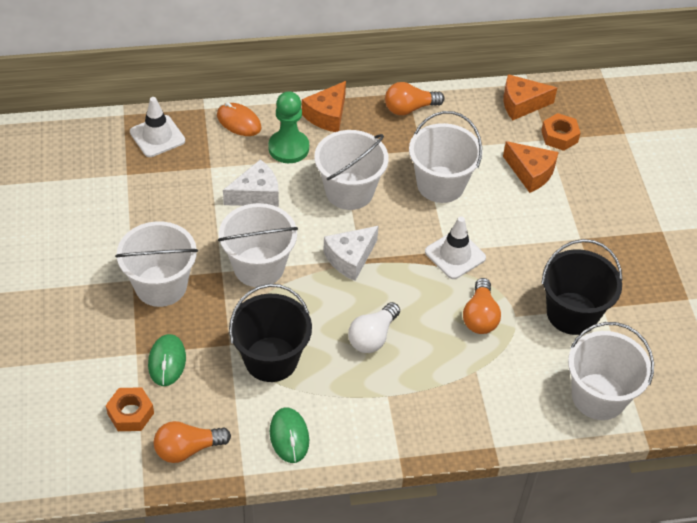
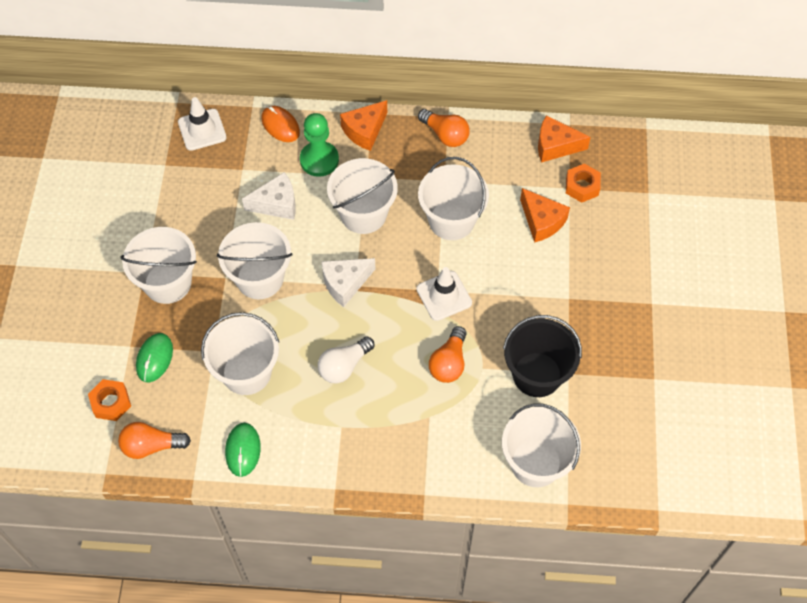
camera: 15 degrees right, 10 degrees up
(271, 359) = (246, 372): black bucket -> white bucket
(409, 108) = (445, 135): orange light bulb -> orange light bulb turned 135 degrees counterclockwise

